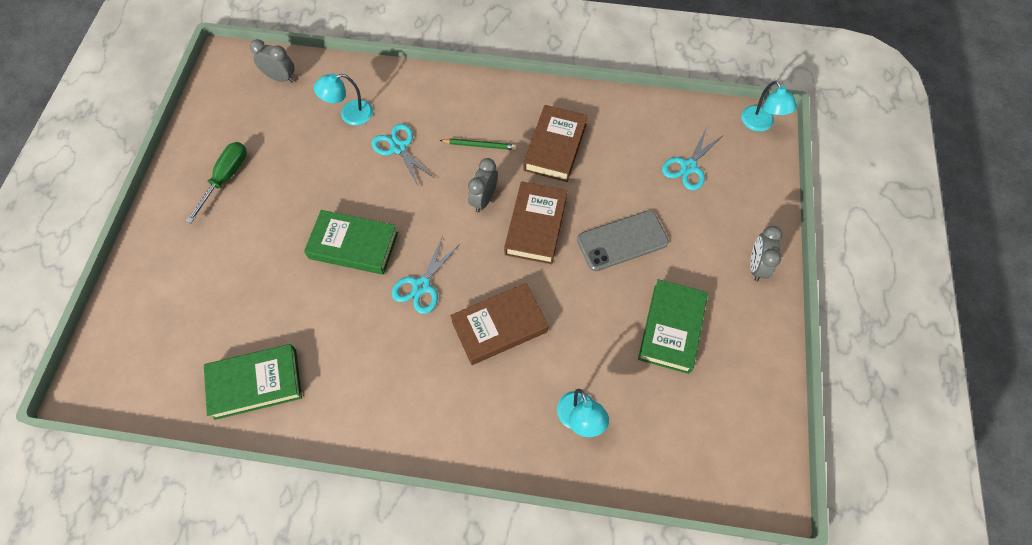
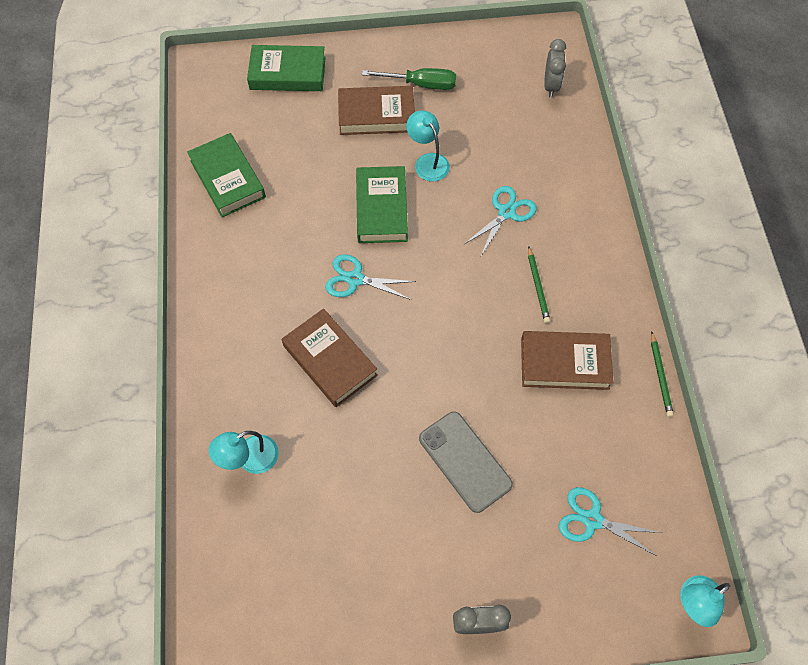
camera: 75 degrees right, 0 degrees up
(349, 114) = (530, 157): turquoise lamp -> turquoise lamp (428, 161)
(483, 199) = (471, 308): grey clock -> none
(536, 226) = (455, 367): brown book -> brown book (376, 115)
(583, 88) = (660, 376): none -> green pencil
(671, 328) = (371, 535): green book -> green book (287, 73)

